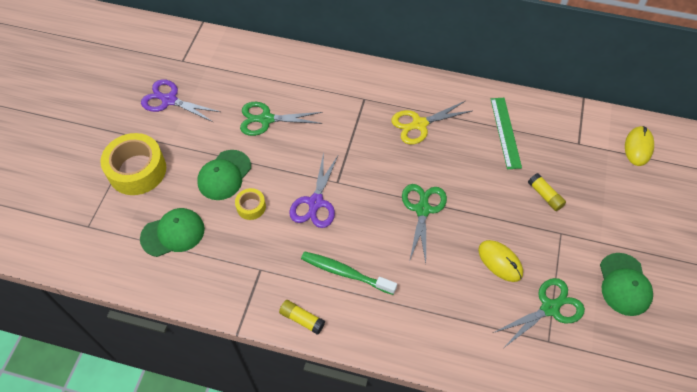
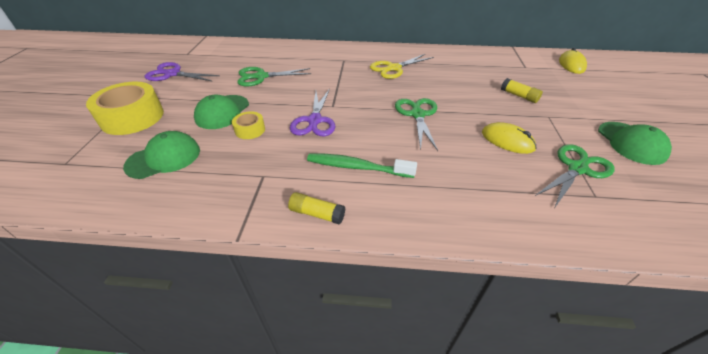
camera: 10 degrees left, 15 degrees down
(505, 132) = (465, 66): green ruler -> none

